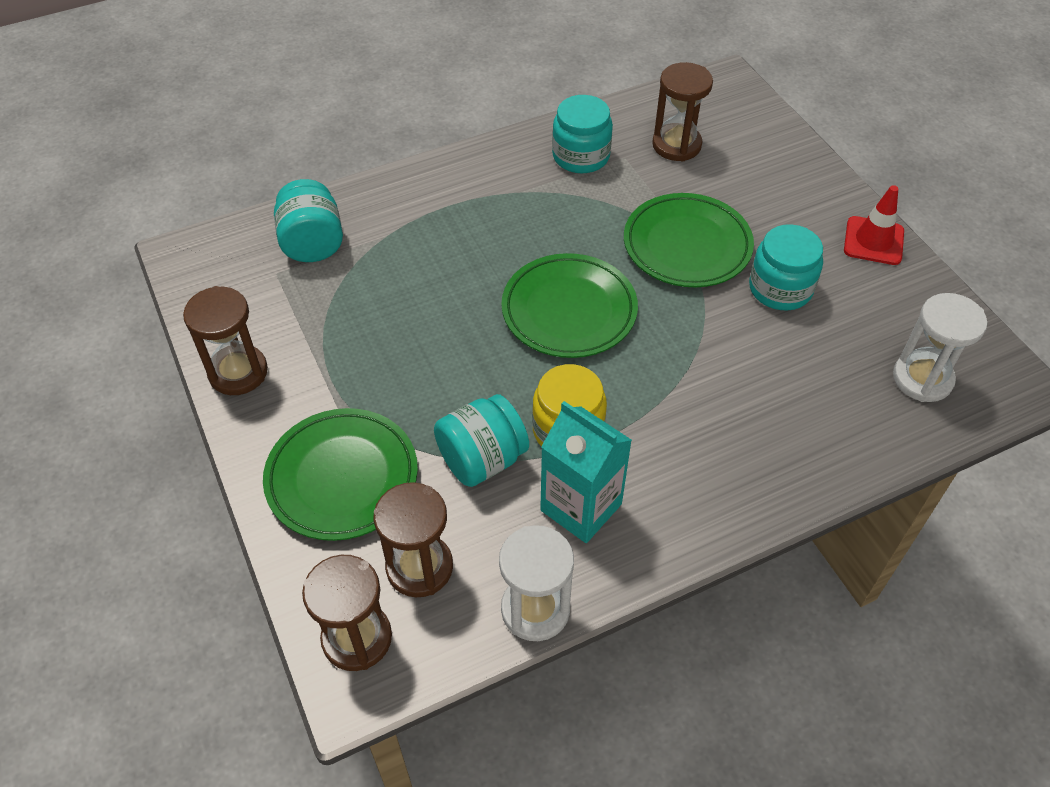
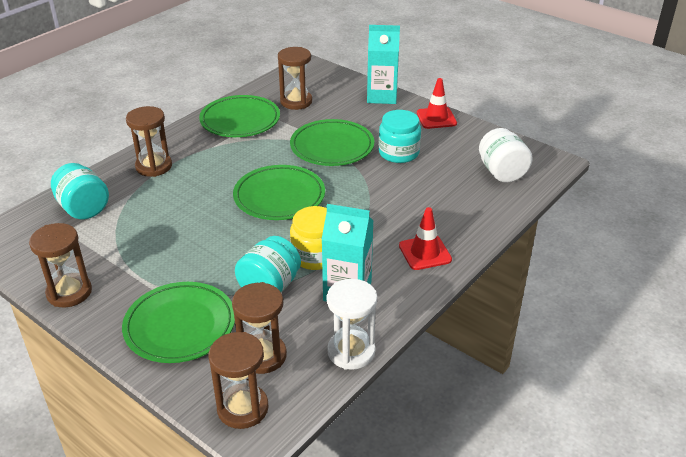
camera: 25 degrees left, 15 degrees down
(429, 201) = (154, 166): none -> brown hourglass
(581, 156) = (240, 120): turquoise jar -> green plate
(724, 484) = (425, 253): none -> red traffic cone
(810, 173) = (382, 96): none -> turquoise carton
(922, 379) = (502, 172): white hourglass -> white jar

